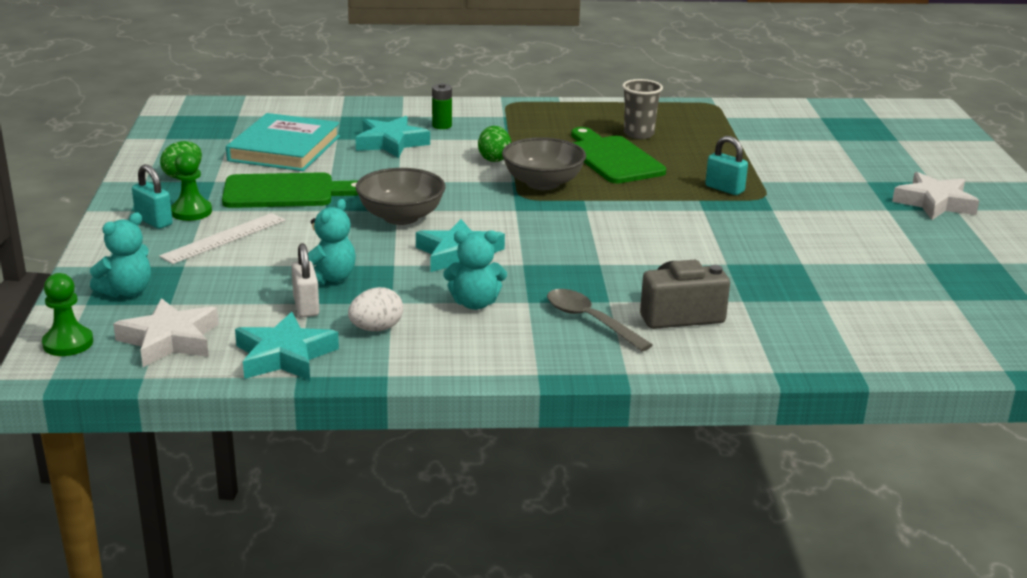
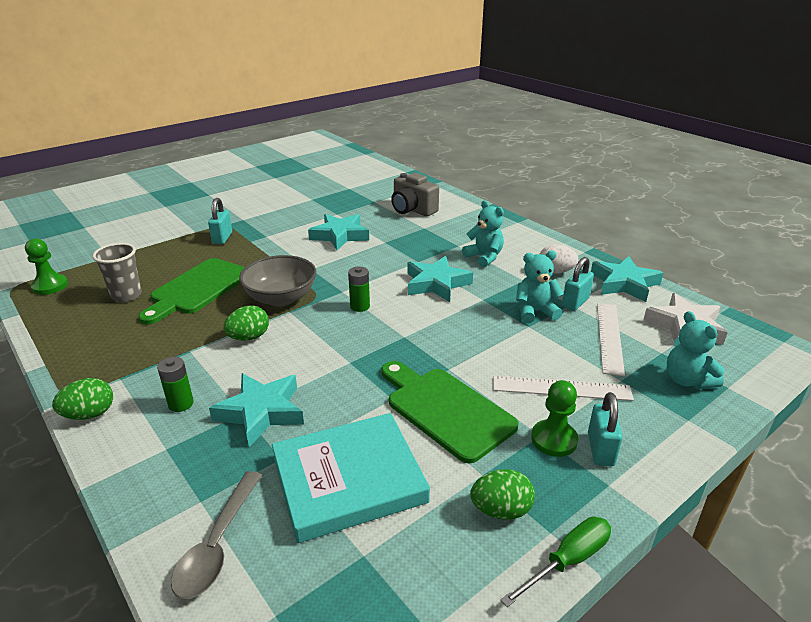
camera: 125 degrees left, 5 degrees up
(68, 343) = (760, 360): green pawn -> green pawn (50, 286)
(123, 177) = (568, 561): none -> green screwdriver
(127, 291) = (687, 380): turquoise teddy bear -> turquoise teddy bear turned 120 degrees counterclockwise
(231, 292) = (610, 337): none -> white ruler
(306, 306) = (575, 302): white padlock -> turquoise padlock
(401, 217) = (414, 328): grey bowl -> none
(473, 104) = (90, 414): none -> green egg
(474, 208) = (360, 306): none -> green battery
(590, 321) = (452, 225): grey spoon -> grey spoon (218, 544)
(652, 245) = (340, 235): none -> turquoise star
(934, 203) = (186, 187): white star -> none

